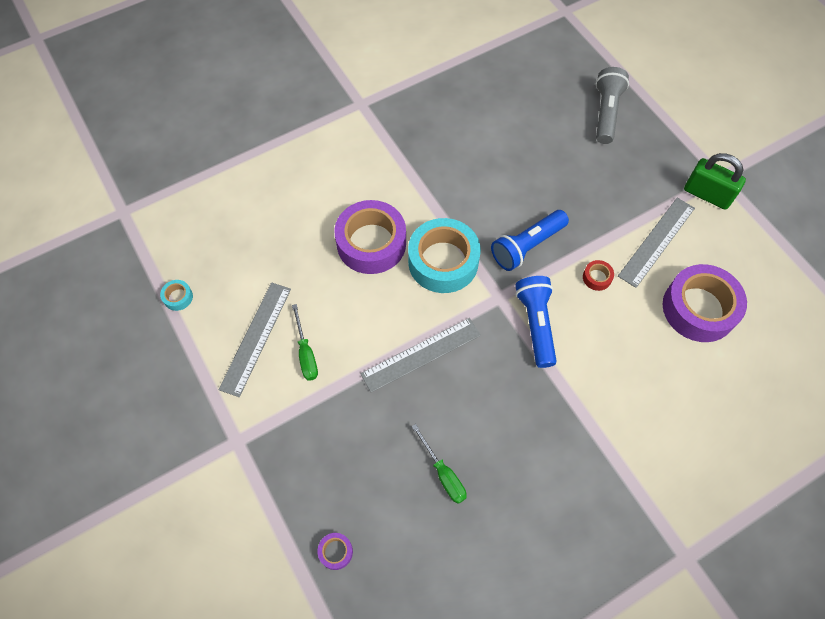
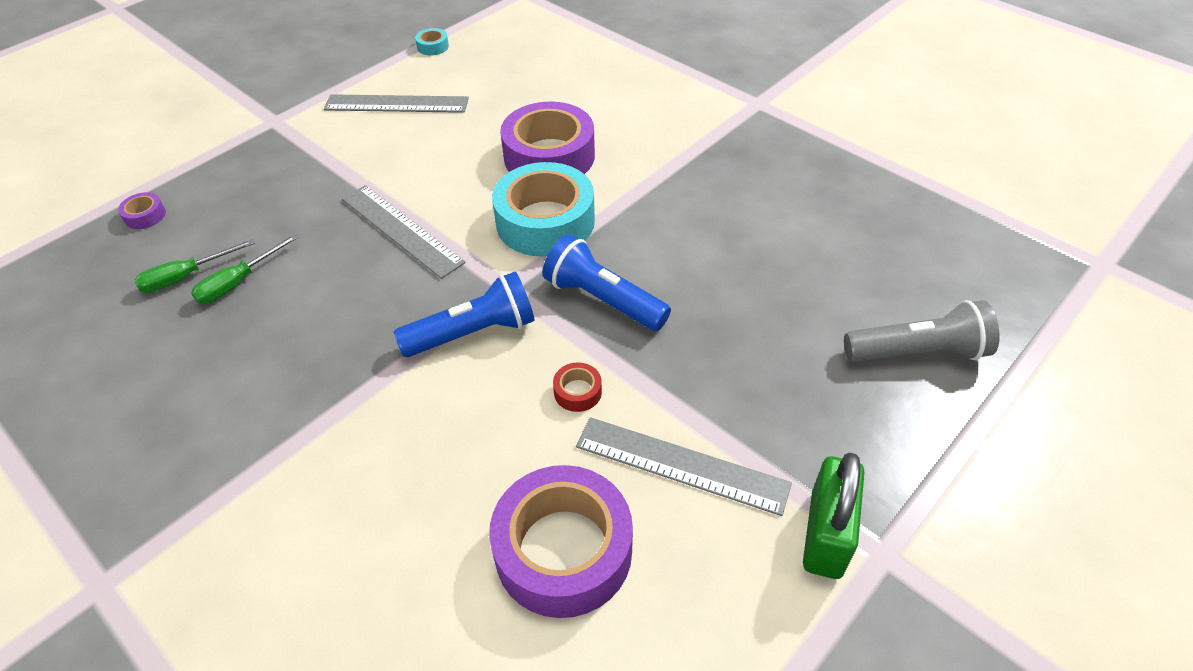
camera: 75 degrees right, 15 degrees down
(306, 353) = (384, 141): green screwdriver -> green screwdriver (186, 277)

